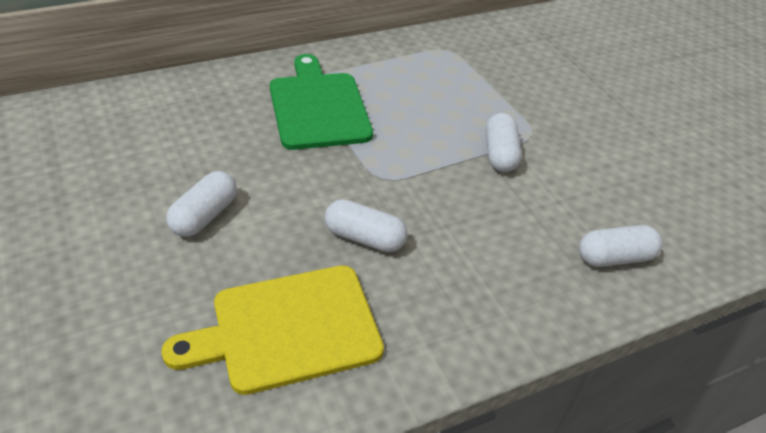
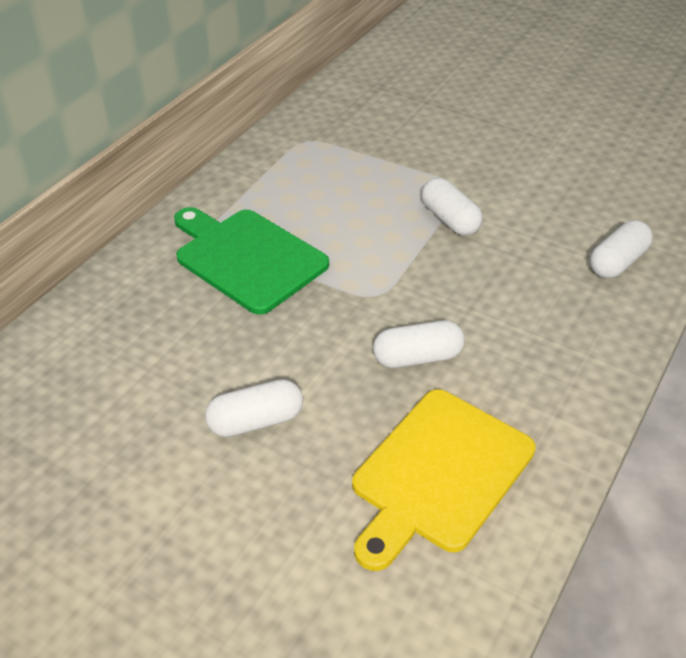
camera: 30 degrees left, 0 degrees up
(204, 216) = (256, 421): white capsule -> white capsule turned 75 degrees clockwise

